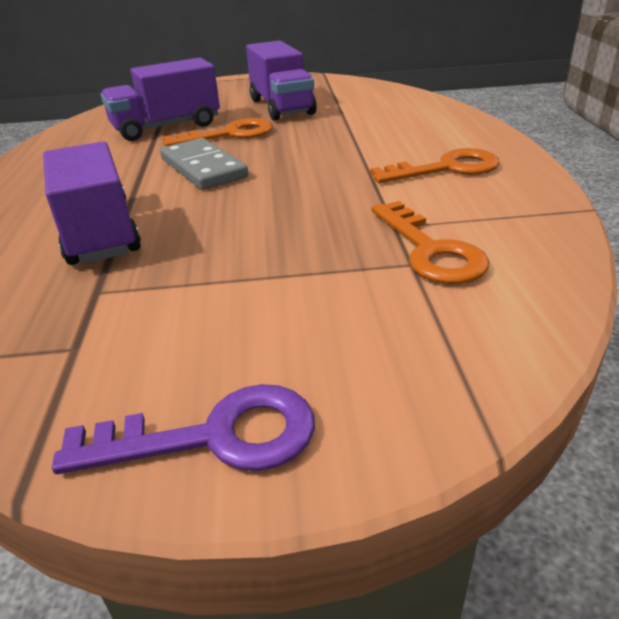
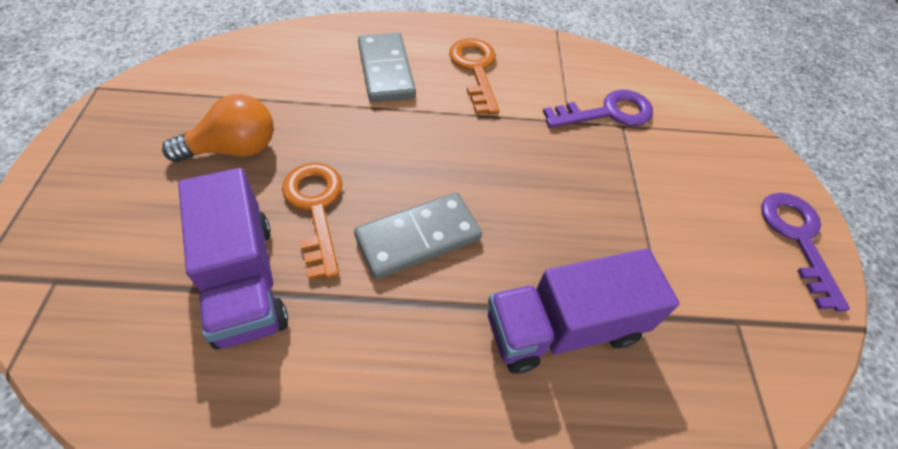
camera: 90 degrees left, 20 degrees up
(281, 107) = (234, 149): purple truck -> orange light bulb
(408, 134) = (386, 70): none -> grey domino
(430, 250) = (607, 113): orange key -> purple key

